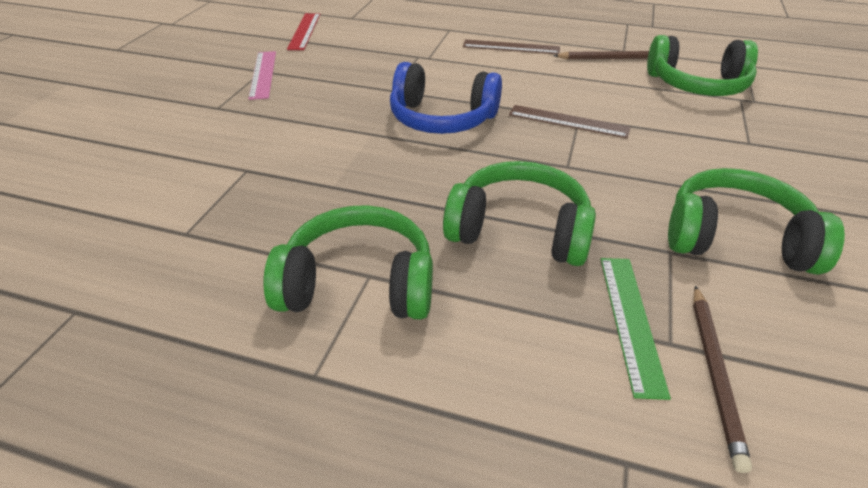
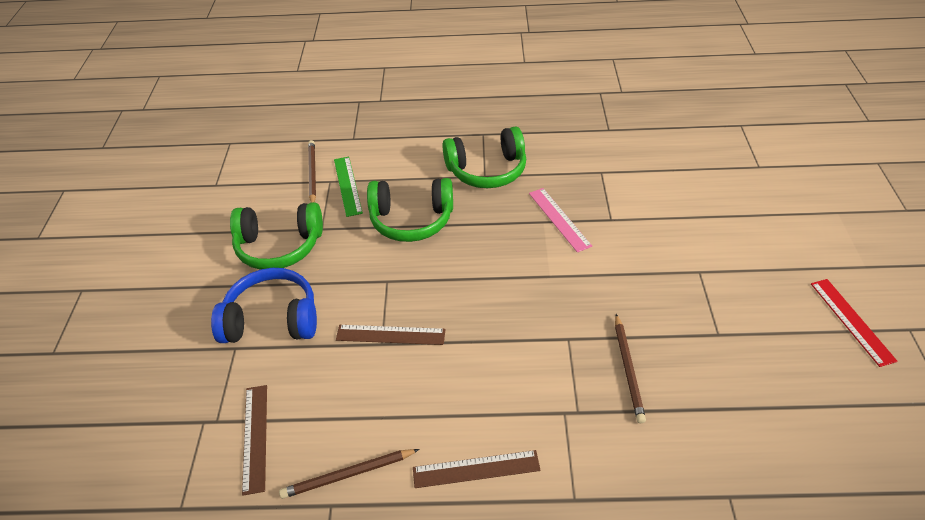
camera: 165 degrees right, 5 degrees up
(263, 74) = (710, 328): pink ruler -> pink ruler (559, 219)
(304, 31) = (754, 434): red ruler -> red ruler (851, 321)
(358, 67) = (628, 369): none -> brown pencil
(442, 118) = (501, 309): blue headphones -> blue headphones (272, 319)
(697, 85) = (255, 437): green headphones -> brown ruler

